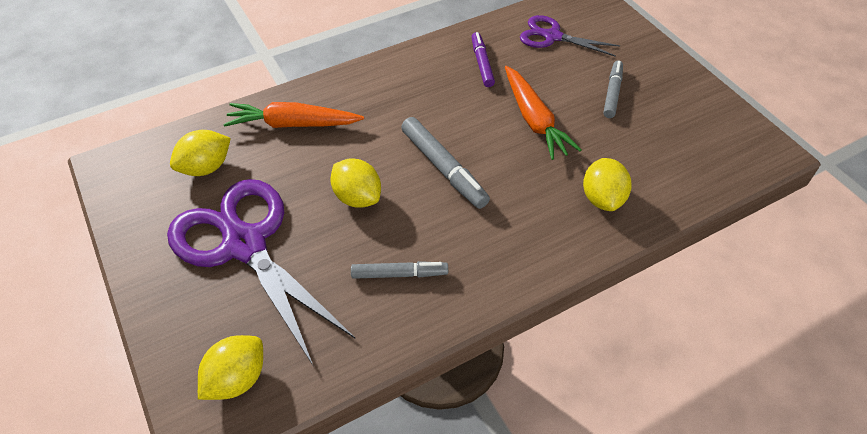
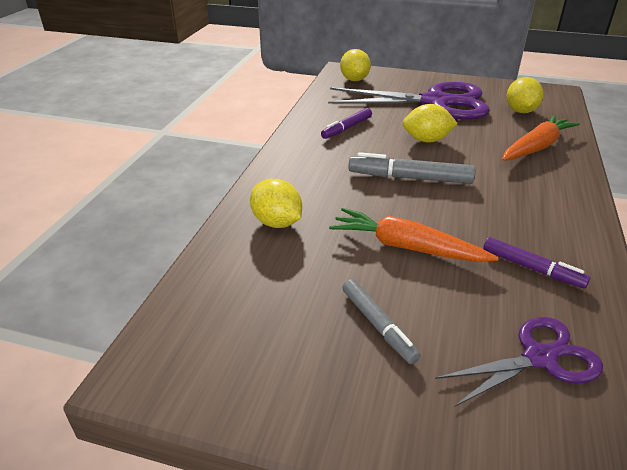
camera: 135 degrees right, 15 degrees down
(399, 274) = (347, 128): grey marker -> purple marker

